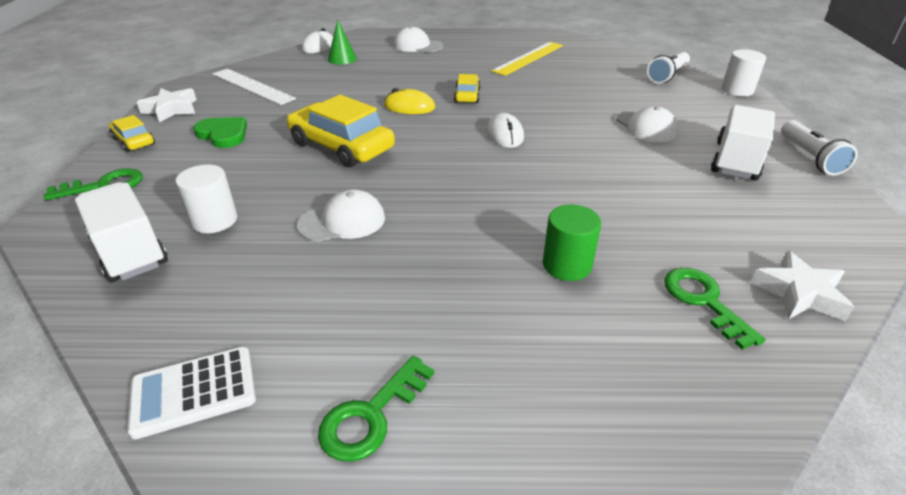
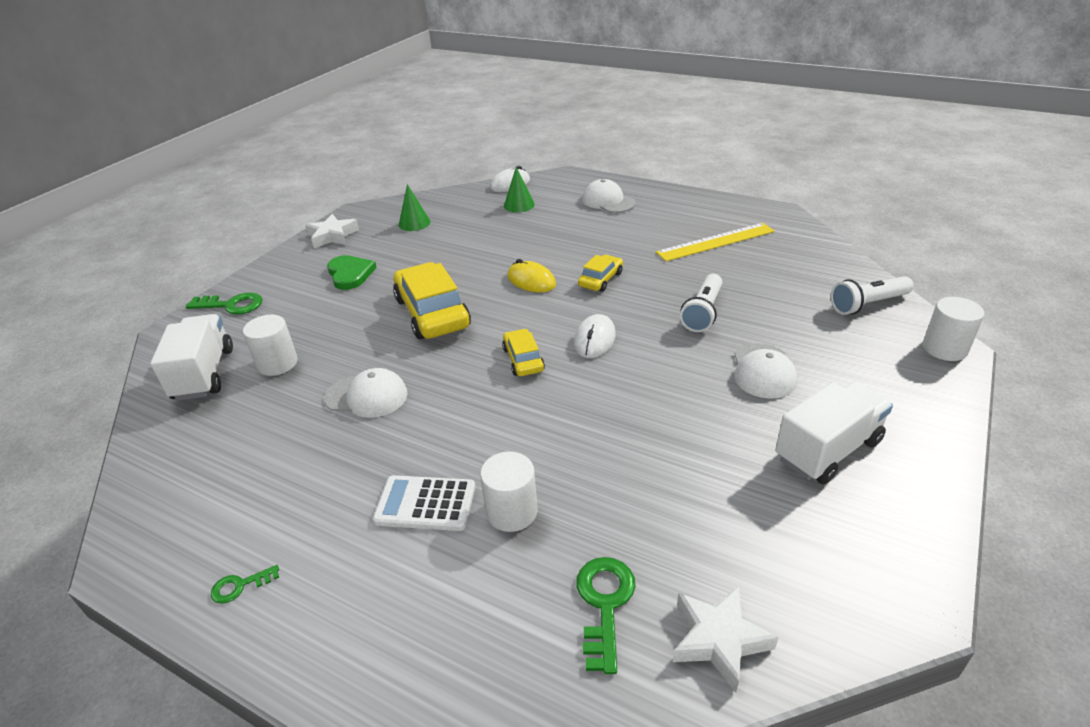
camera: 30 degrees right, 0 degrees up
(134, 141) = (282, 264): yellow car -> yellow car (523, 359)
(194, 392) = (154, 513): white calculator -> white calculator (425, 504)
(252, 86) = (414, 223): white ruler -> green cone
(371, 416) = (240, 586): green key -> green key, size x0.56
(567, 265) = (512, 512): green cylinder -> white cylinder
(810, 157) = (937, 475): white flashlight -> white flashlight (703, 312)

